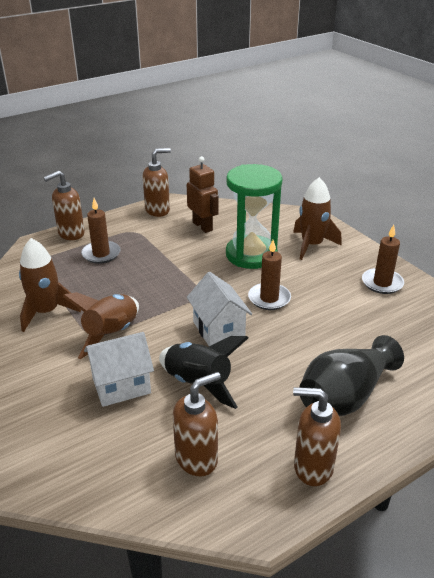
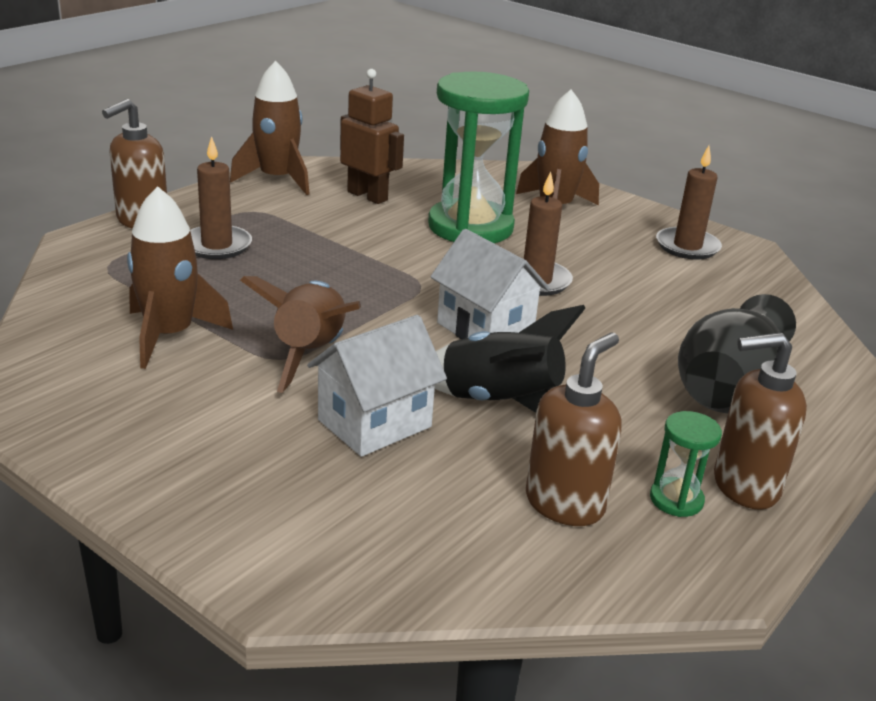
camera: 20 degrees left, 5 degrees down
(158, 210) = (277, 179): brown soap dispenser -> brown rocket
(264, 468) = (676, 499): none -> green hourglass

